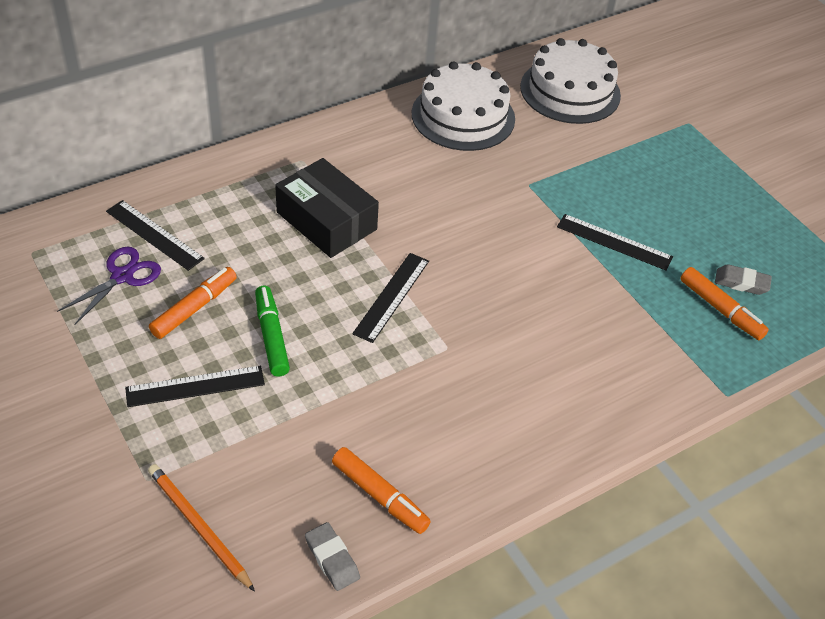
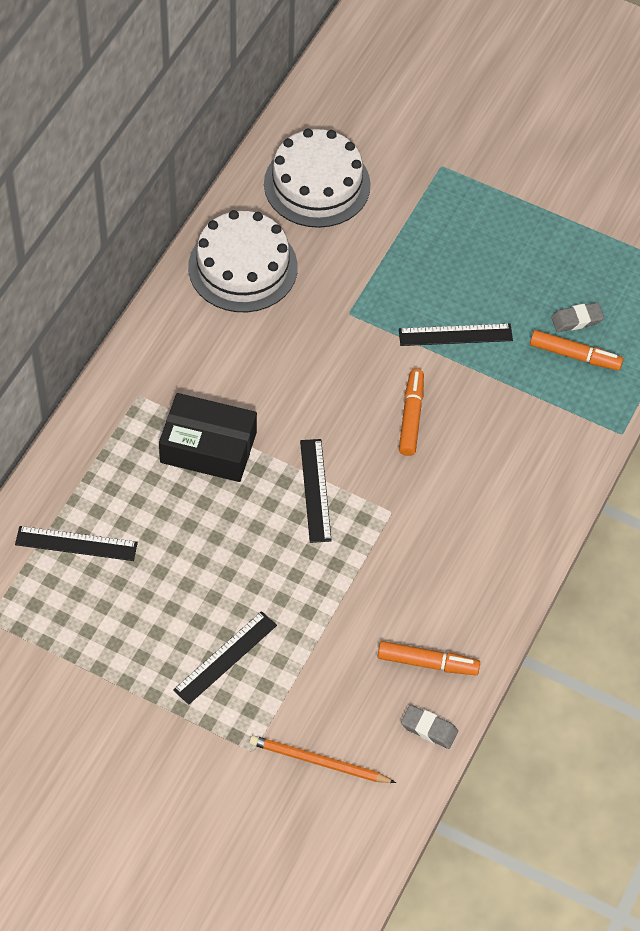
camera: 30 degrees left, 10 degrees up
(122, 276) = (84, 597): purple scissors -> none
(194, 308) = (168, 592): orange marker -> orange marker (411, 416)
(271, 336) = (248, 581): green marker -> none

